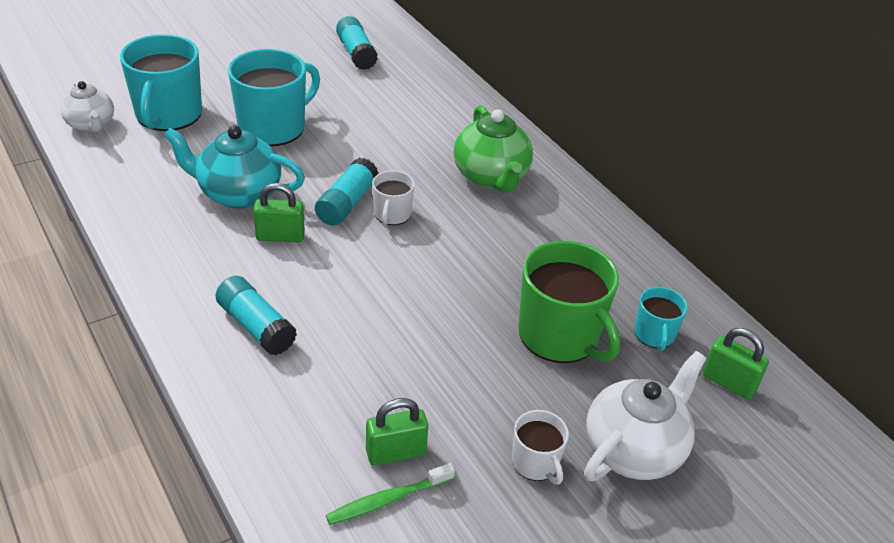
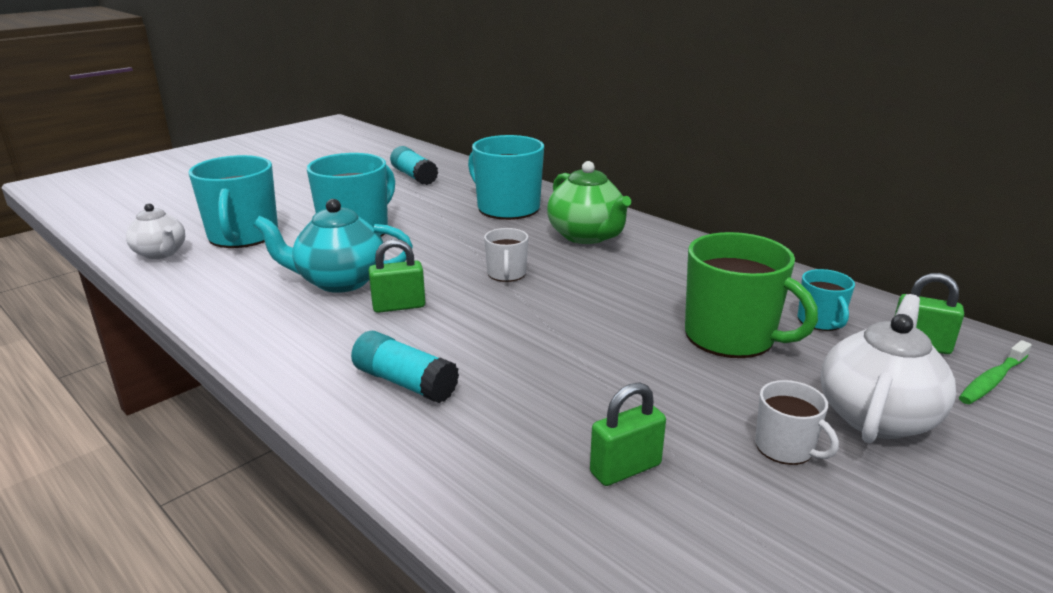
camera: 10 degrees left, 15 degrees down
(347, 203) = (456, 272): turquoise glue stick -> none
(387, 500) = (643, 518): green toothbrush -> green toothbrush (992, 380)
(430, 120) = (507, 208): none -> turquoise mug

